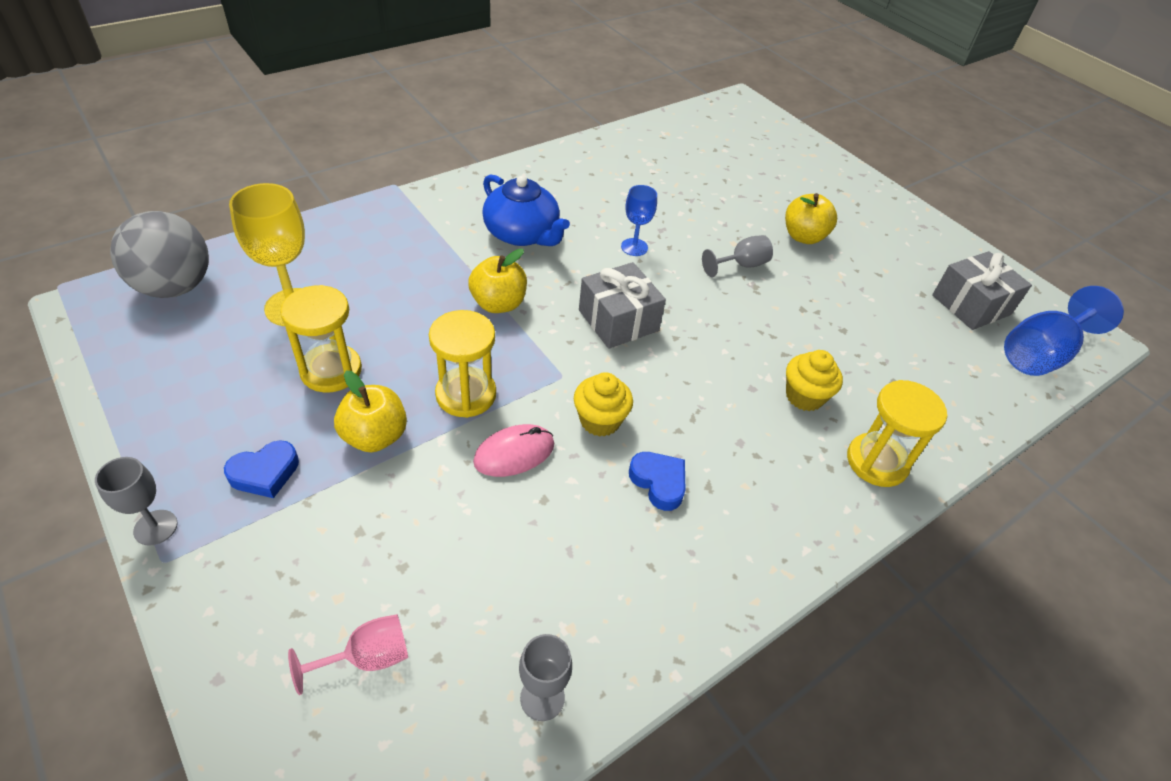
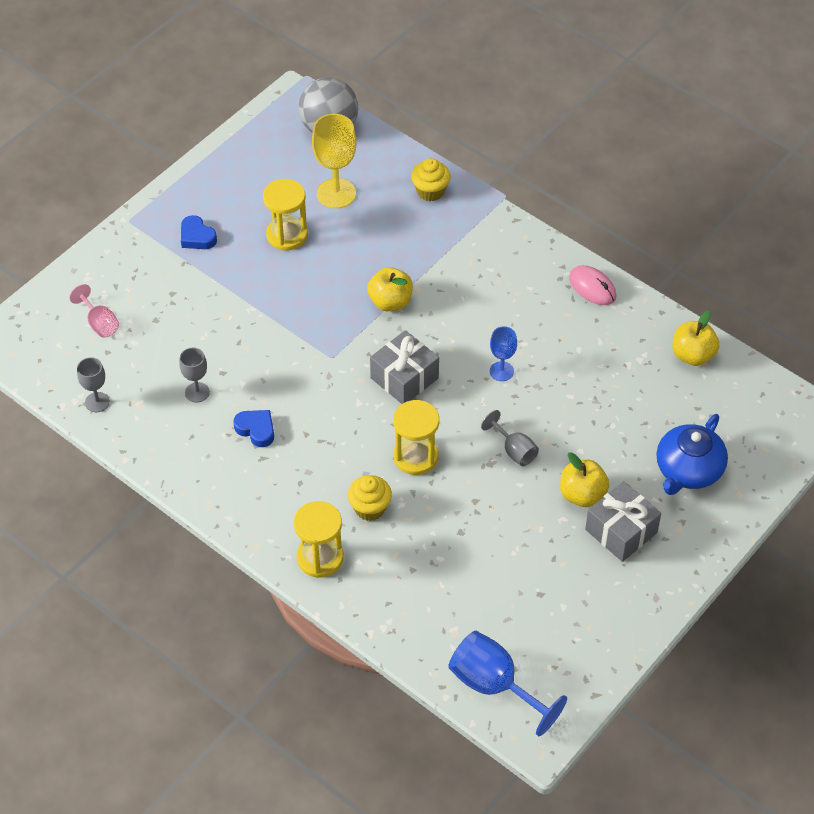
camera: 80 degrees right, 5 degrees up
(155, 527) = (147, 208): grey goblet -> grey goblet (197, 392)
(375, 436) = (241, 276): yellow apple -> yellow apple (692, 355)
(466, 394) = (293, 309): yellow hourglass -> yellow hourglass (415, 457)
(514, 453) = (253, 348): pink mouse -> pink mouse (592, 287)
(522, 234) = (481, 294): blue teapot -> blue teapot (688, 470)
(600, 420) = (298, 387): yellow cupcake -> yellow cupcake (430, 191)
(659, 482) = (256, 430): blue heart -> blue heart turned 90 degrees counterclockwise
(971, 305) = (541, 633): grey gift -> grey gift (621, 531)

